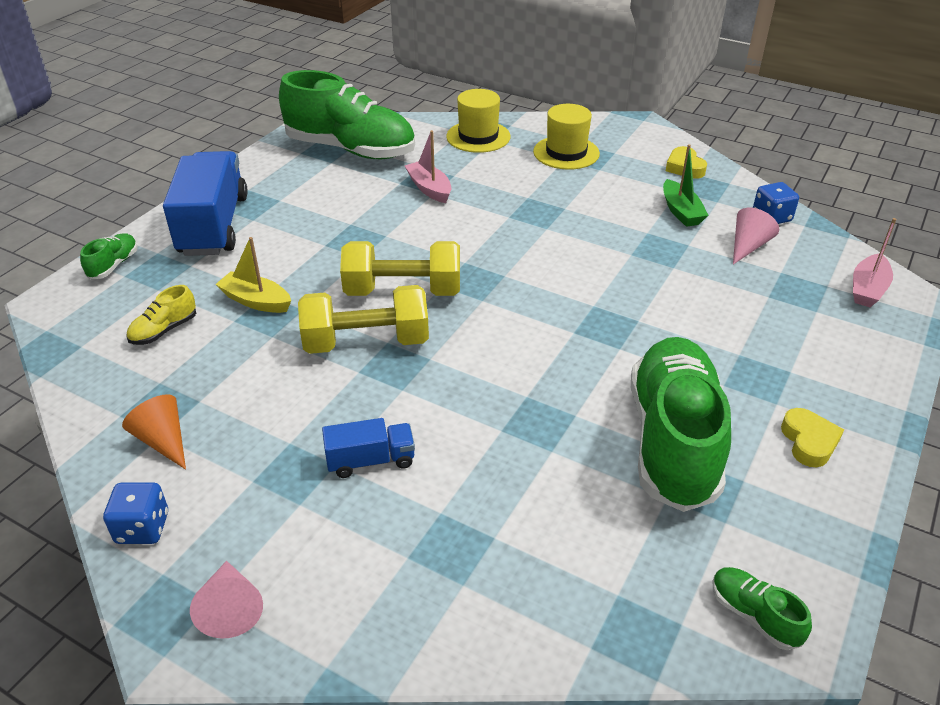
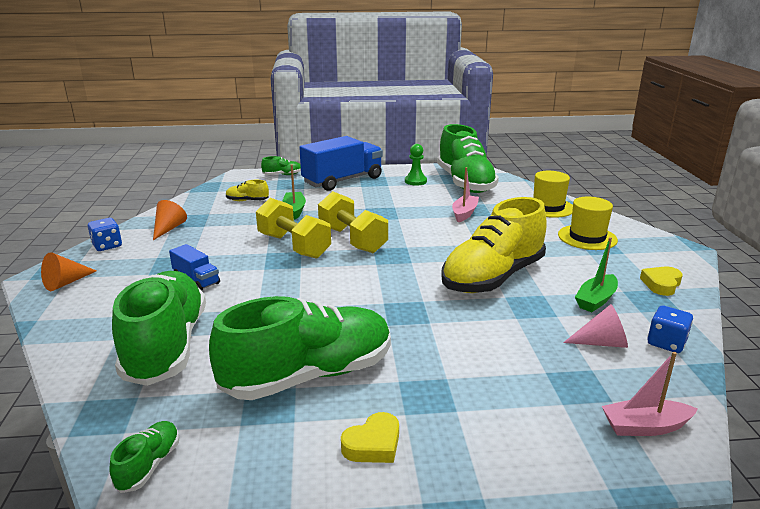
camera: 55 degrees right, 15 degrees down
(231, 608) = (66, 283): pink cone -> orange cone
(256, 301) = (294, 210): yellow boat -> green boat
(297, 177) = (415, 181): none -> green pawn
(523, 538) = (166, 346): none -> green shoe
(589, 242) = (493, 277): none -> yellow shoe

